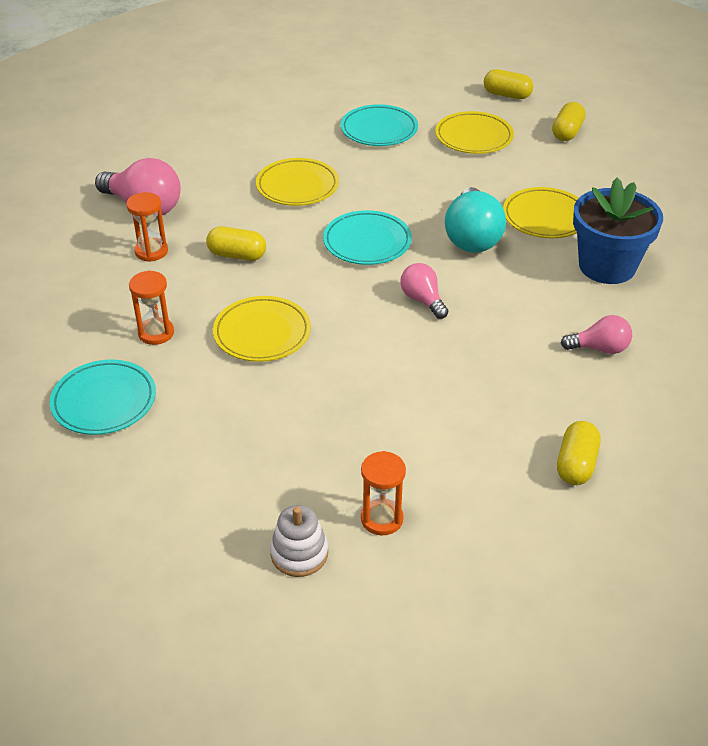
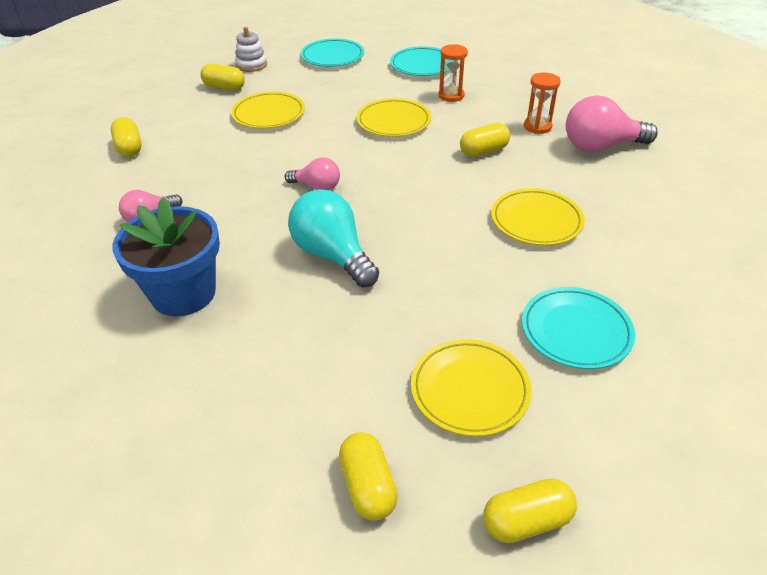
camera: 140 degrees right, 0 degrees up
(367, 242) = (411, 206): turquoise plate -> turquoise plate (332, 57)
(382, 519) = (224, 87): orange hourglass -> yellow capsule
(545, 217) = (284, 316): yellow plate -> yellow plate (268, 114)

